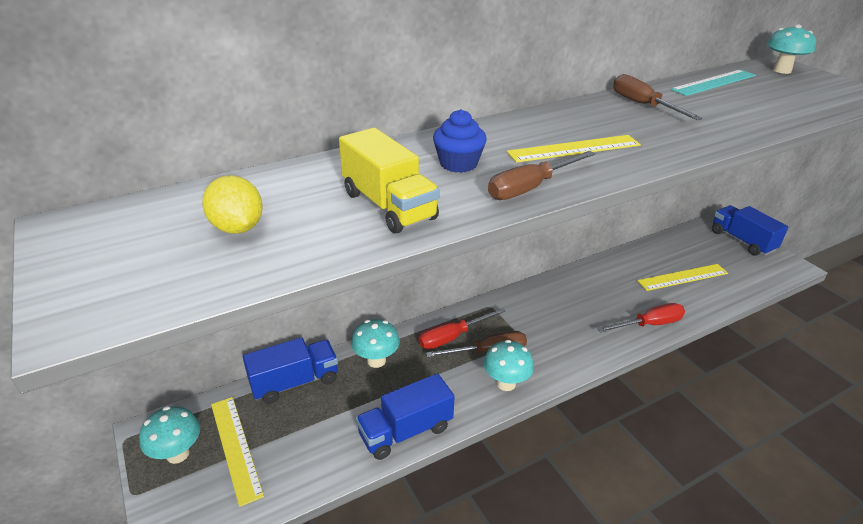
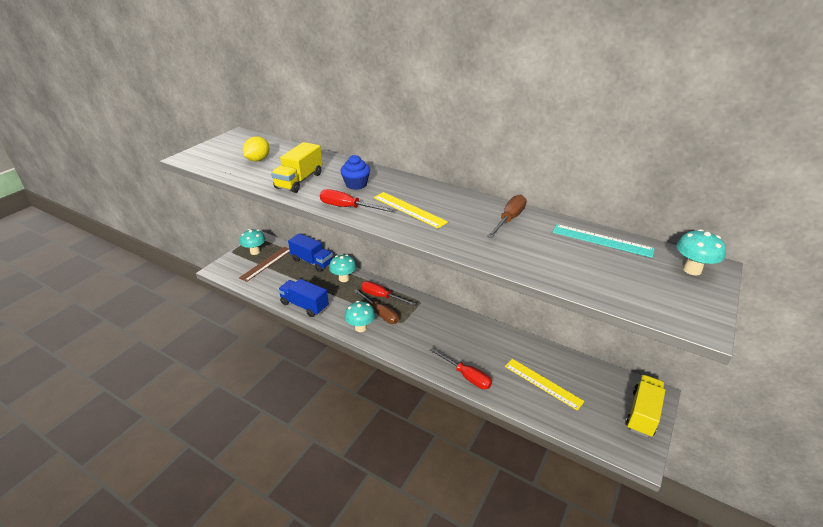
camera: 60 degrees right, 0 degrees up
(235, 448) = (266, 263): yellow ruler -> brown ruler
(530, 188) = (347, 207): brown screwdriver -> red screwdriver
(742, 241) = (642, 413): blue truck -> yellow truck

